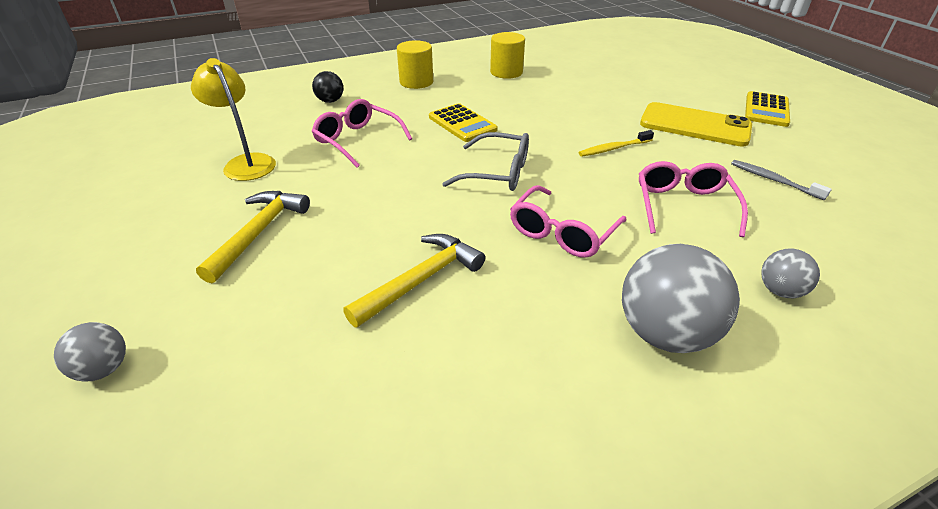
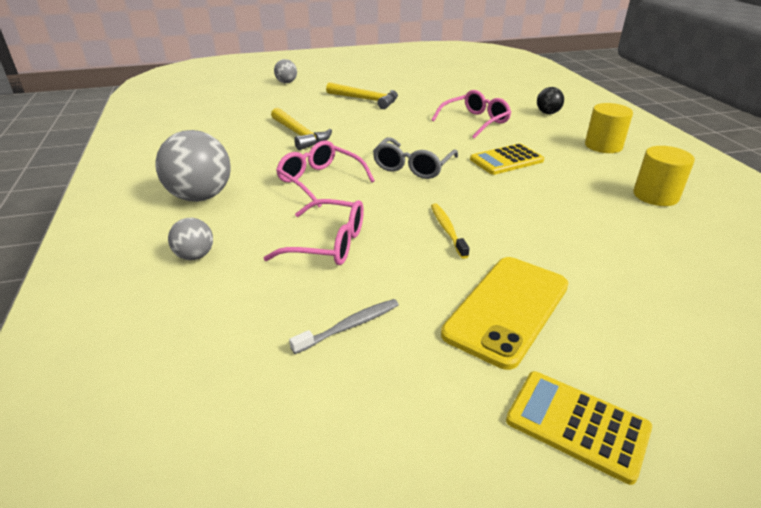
camera: 100 degrees right, 5 degrees down
(246, 163) = (446, 93): yellow lamp -> none

